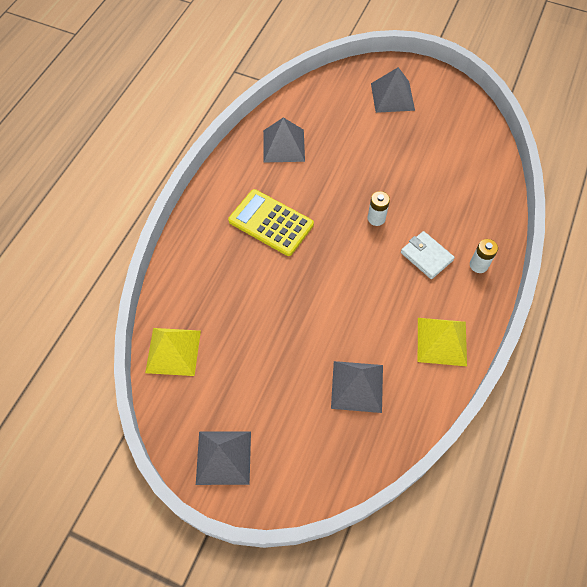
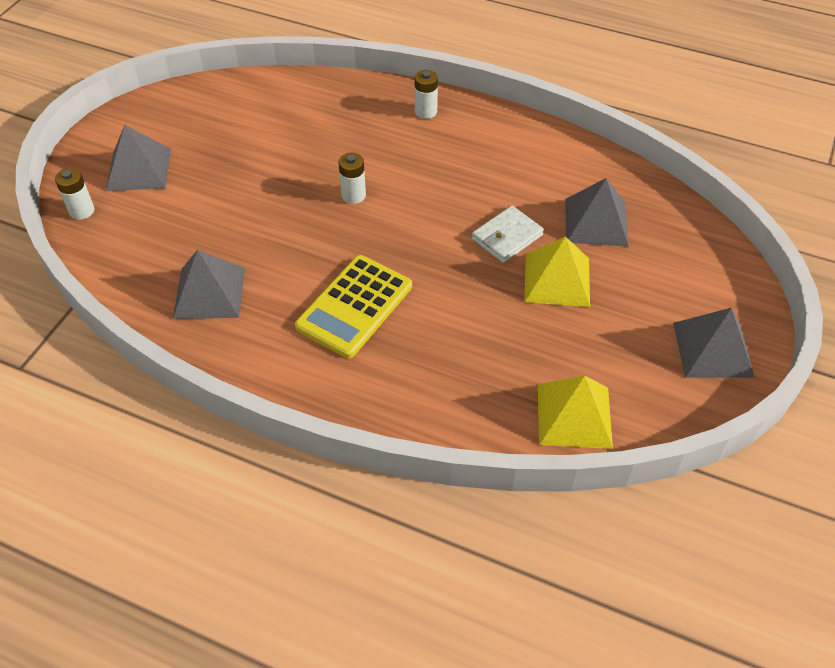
camera: 90 degrees left, 10 degrees down
(352, 75) = (82, 211): none -> white battery
(426, 256) = (413, 153): white wallet -> white wallet (507, 237)
(441, 341) = (529, 148): yellow pyramid -> yellow pyramid (557, 280)

